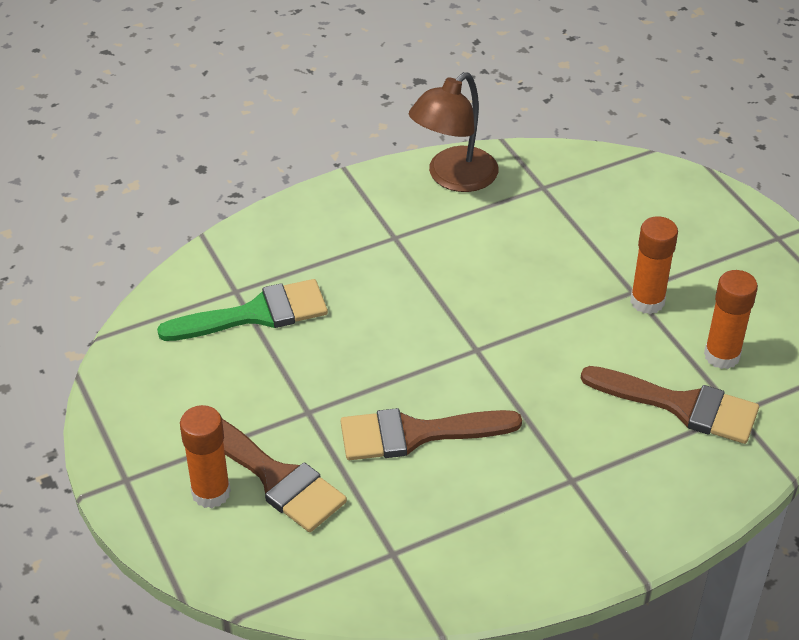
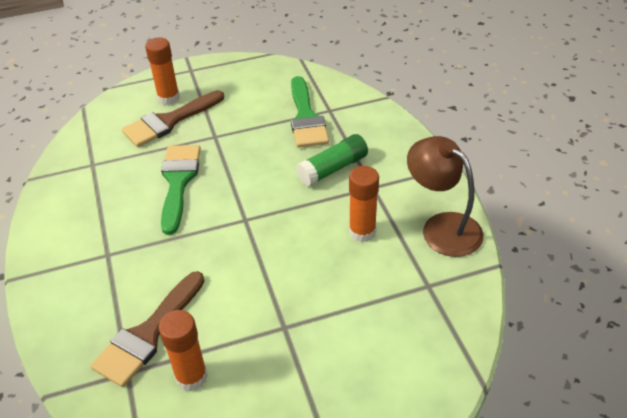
camera: 100 degrees right, 0 degrees up
(366, 276) = (333, 169): none -> green glue stick
(416, 434) = (178, 181): brown brush -> green brush
(647, 301) = (269, 335): orange glue stick -> orange glue stick (362, 232)

